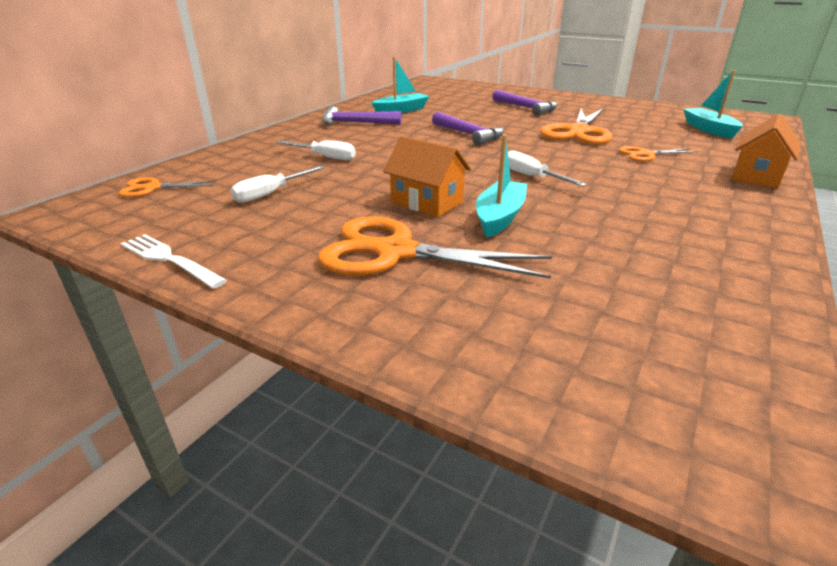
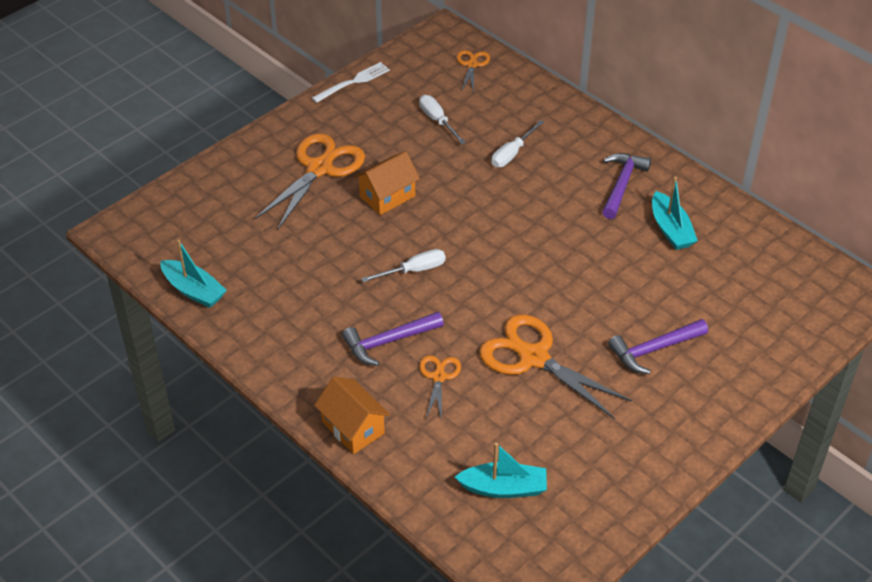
camera: 105 degrees right, 15 degrees up
(469, 134) = (551, 263): purple hammer -> purple hammer (388, 342)
(500, 217) = (346, 227): turquoise boat -> turquoise boat (194, 290)

